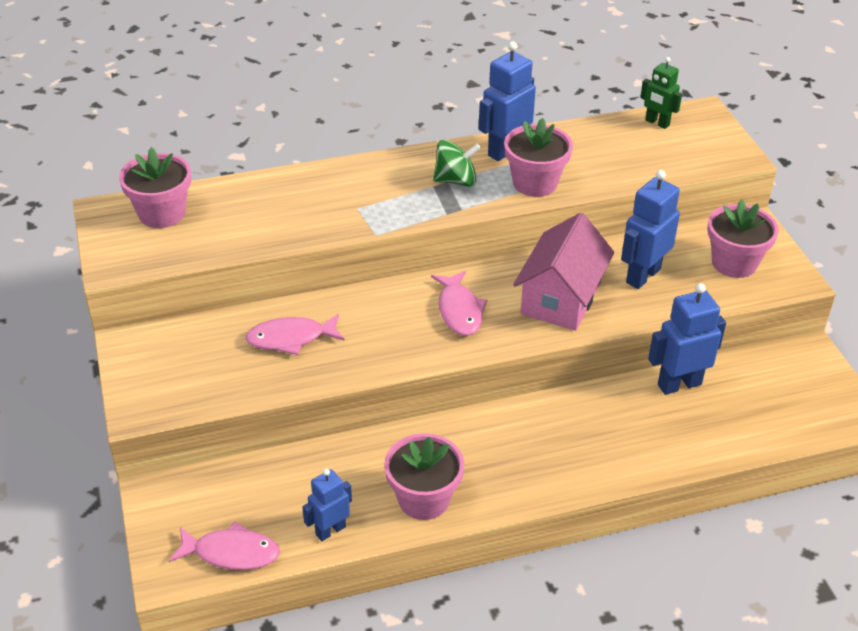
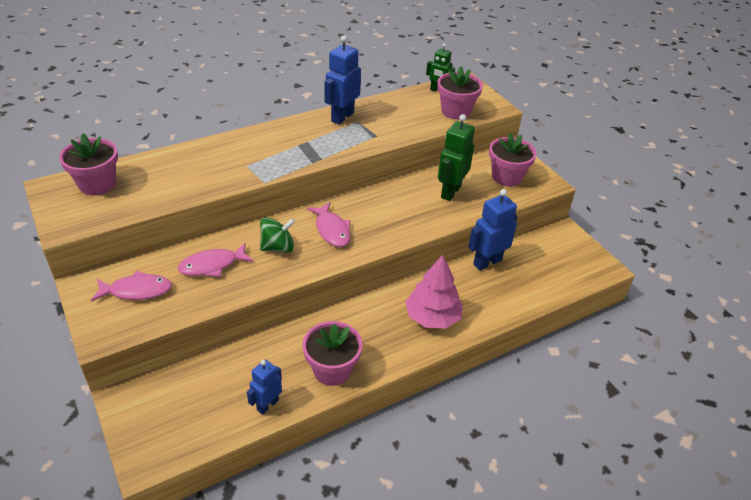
camera: 15 degrees left, 0 degrees up
(231, 553) = (193, 436): pink fish -> pink fish (137, 291)
(456, 180) = (313, 140): green spinning top -> green spinning top (278, 247)
(535, 183) = (368, 136): pink flower pot -> pink flower pot (456, 111)
(561, 298) = (400, 213): pink house -> none
(578, 450) = (432, 317): none -> pink tree
(642, 276) = (450, 192): blue robot -> green robot

